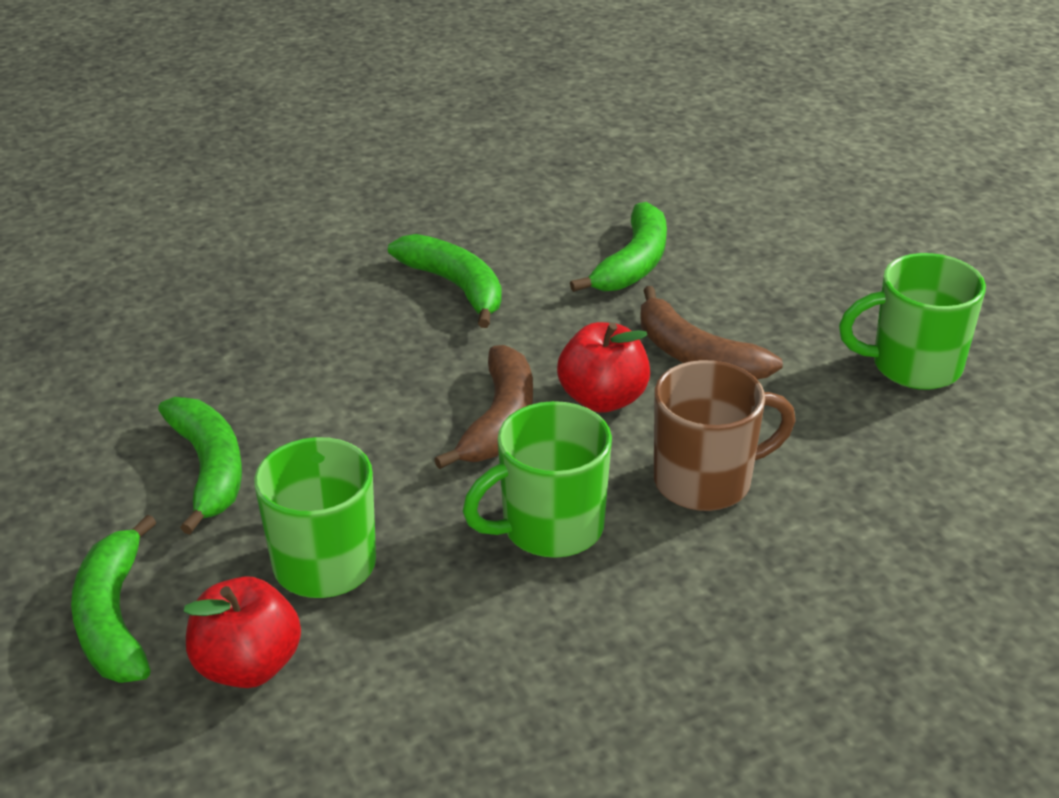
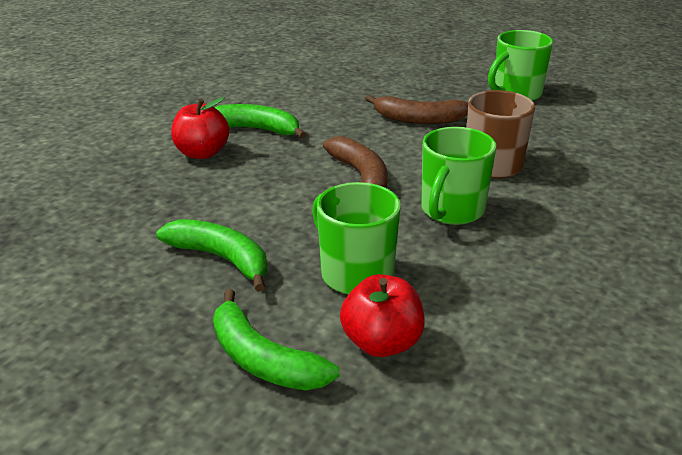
camera: 35 degrees left, 5 degrees down
(603, 399) = (400, 150): red apple -> red apple (202, 153)
(633, 263) = (337, 94): green banana -> none

